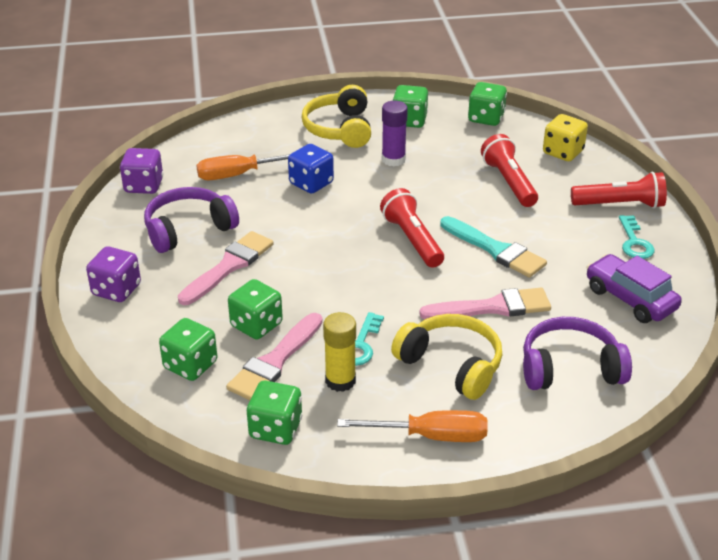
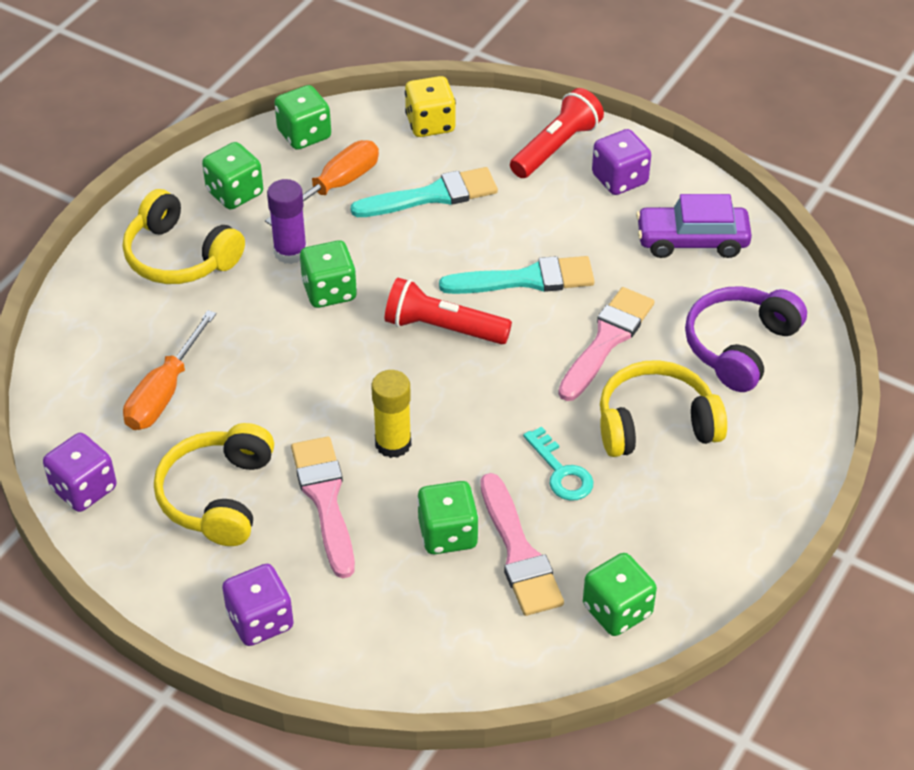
camera: 50 degrees left, 10 degrees up
(188, 229) = (218, 496): purple headphones -> yellow headphones
(190, 365) = (456, 625): green dice -> green dice (329, 291)
(311, 183) = (254, 343): blue dice -> none
(340, 381) = (597, 519): yellow glue stick -> yellow glue stick (393, 443)
(431, 436) = (734, 501): orange screwdriver -> orange screwdriver (336, 186)
(509, 182) = (432, 195): red flashlight -> turquoise brush
(634, 242) = (619, 179): turquoise key -> purple dice

